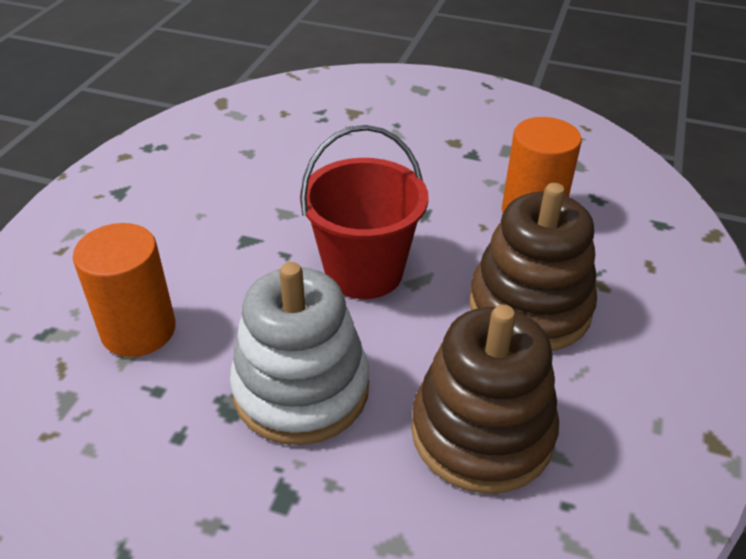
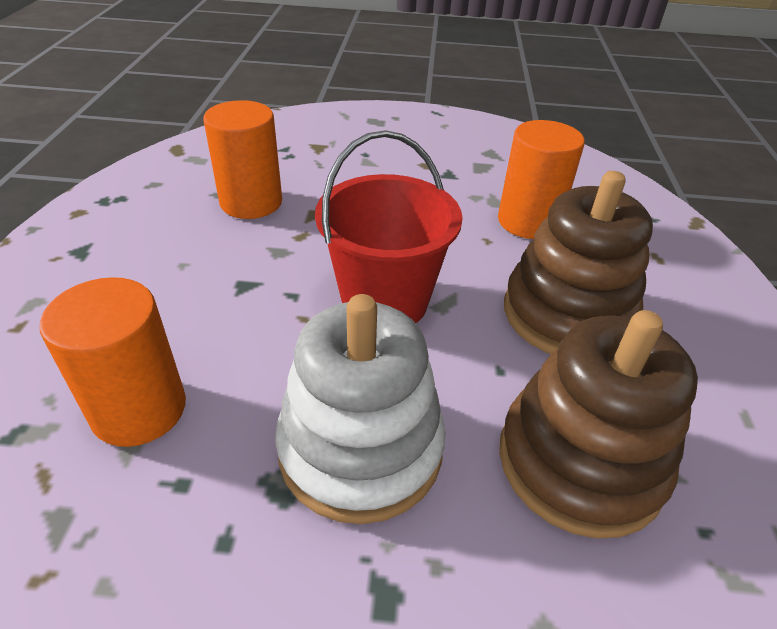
camera: 15 degrees left, 0 degrees up
(274, 163) = (251, 202): none -> orange cylinder

